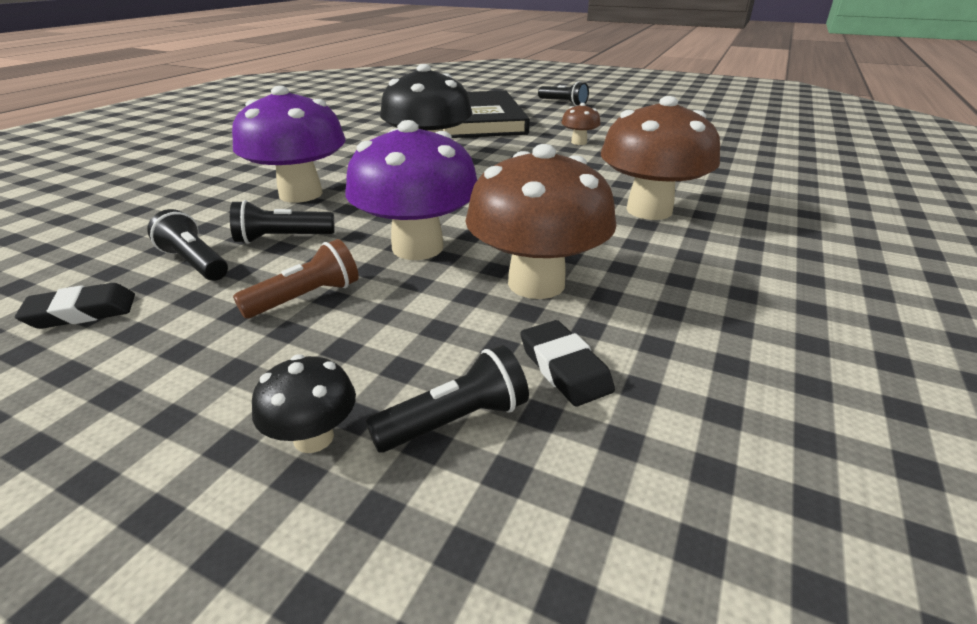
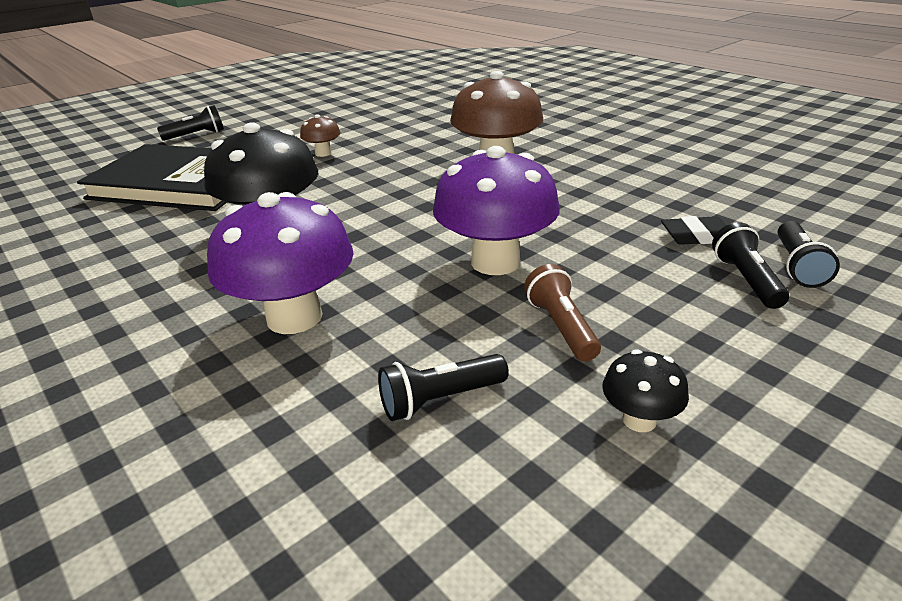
camera: 65 degrees left, 0 degrees up
(82, 312) = (521, 487): black eraser -> none
(282, 238) = (418, 335): black flashlight -> black flashlight (797, 266)
(313, 438) = (760, 334): black mushroom -> black mushroom (639, 420)
(536, 283) = (587, 224): brown mushroom -> none

